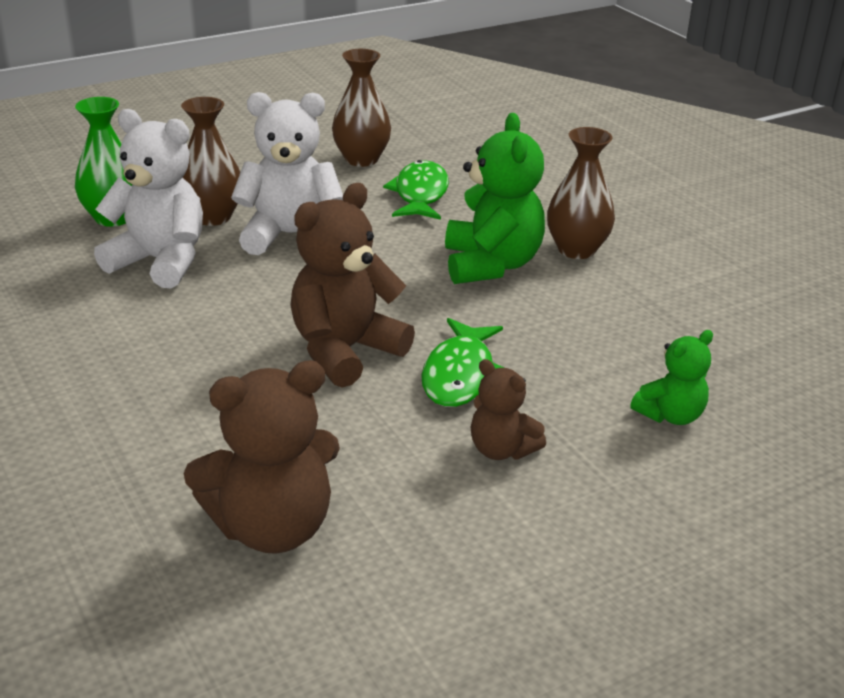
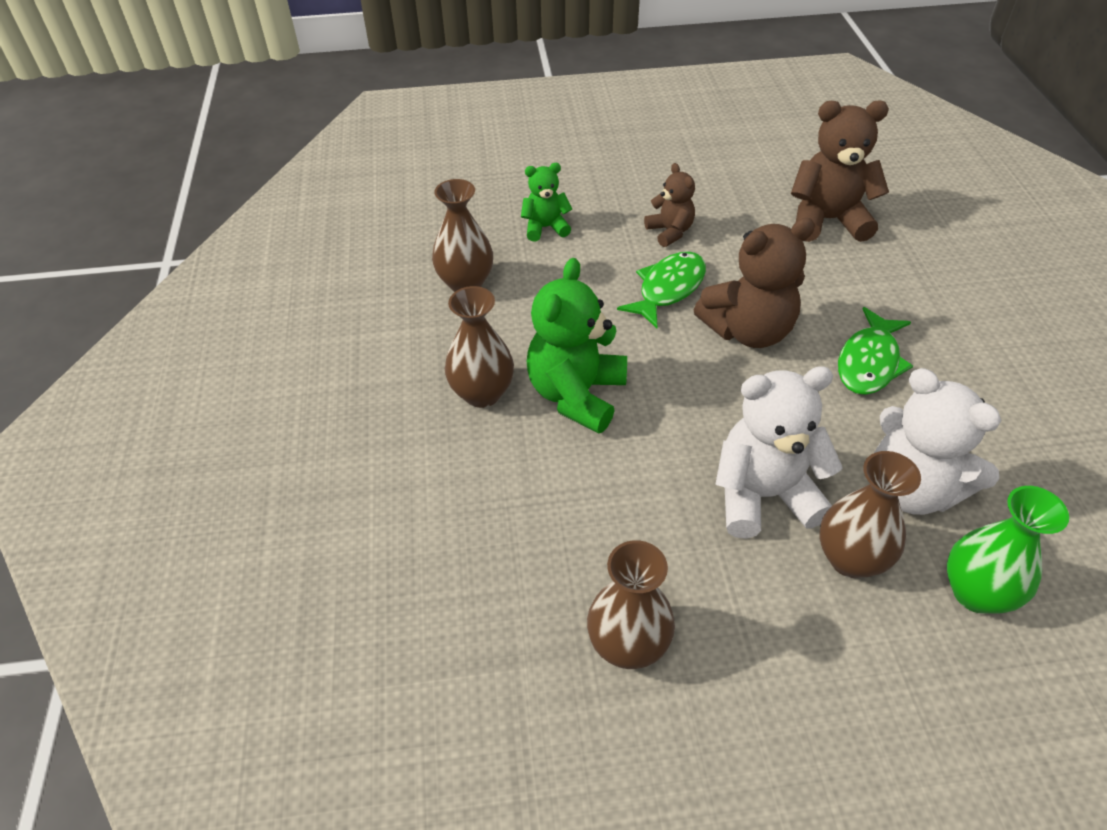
camera: 155 degrees left, 15 degrees up
(290, 236) = (763, 495): white teddy bear -> white teddy bear turned 150 degrees clockwise
(420, 194) = (587, 534): green fish -> green fish (869, 362)
(693, 330) = (466, 283): none -> brown vase

